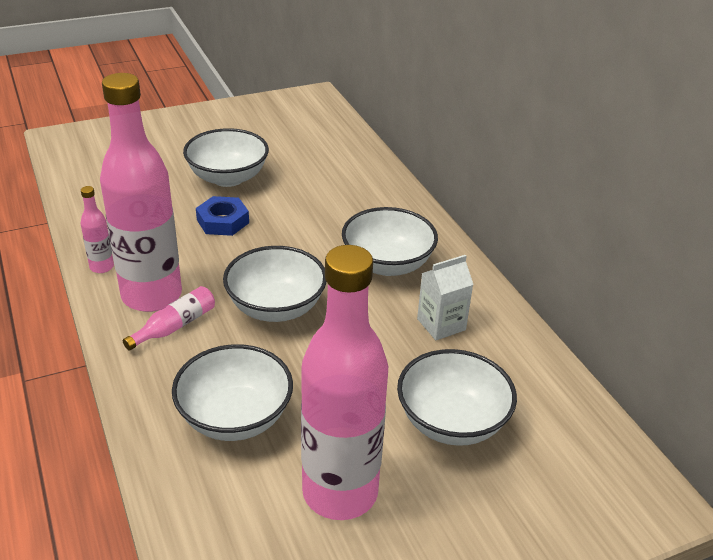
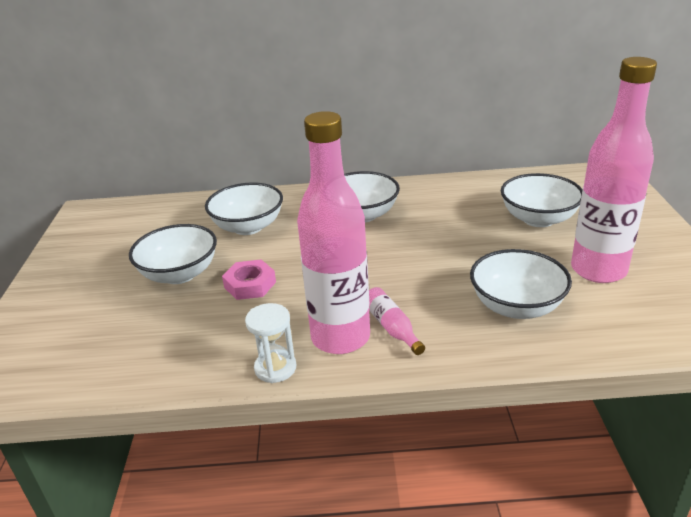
camera: 65 degrees left, 5 degrees down
(102, 267) = (275, 368): pink bottle -> white hourglass
(223, 221) = (250, 285): blue nut -> pink nut
(276, 307) = (390, 271): white bowl -> white bowl (248, 227)
(441, 324) = (441, 206): white carton -> none

